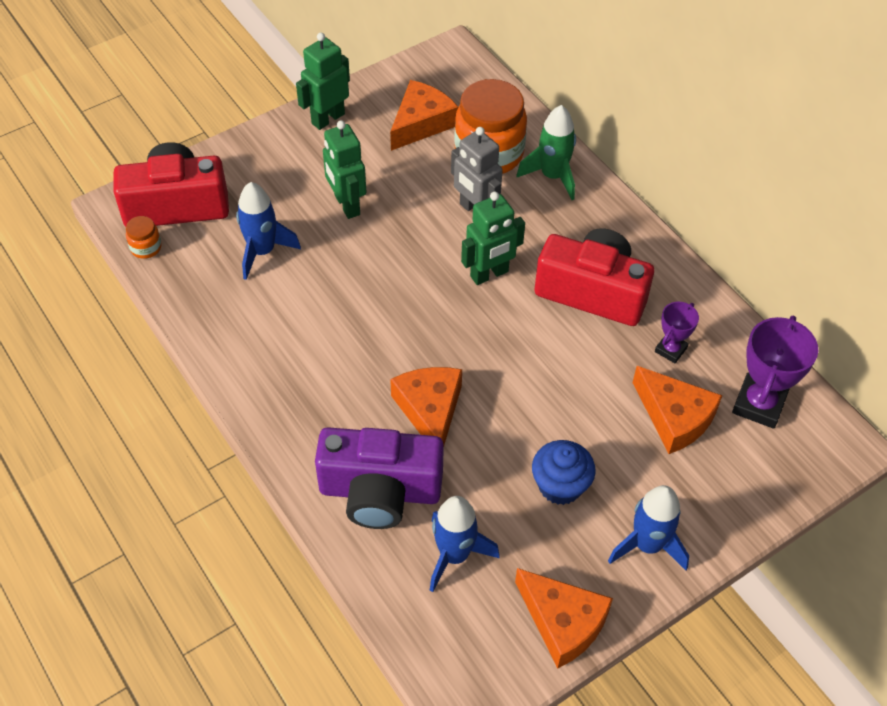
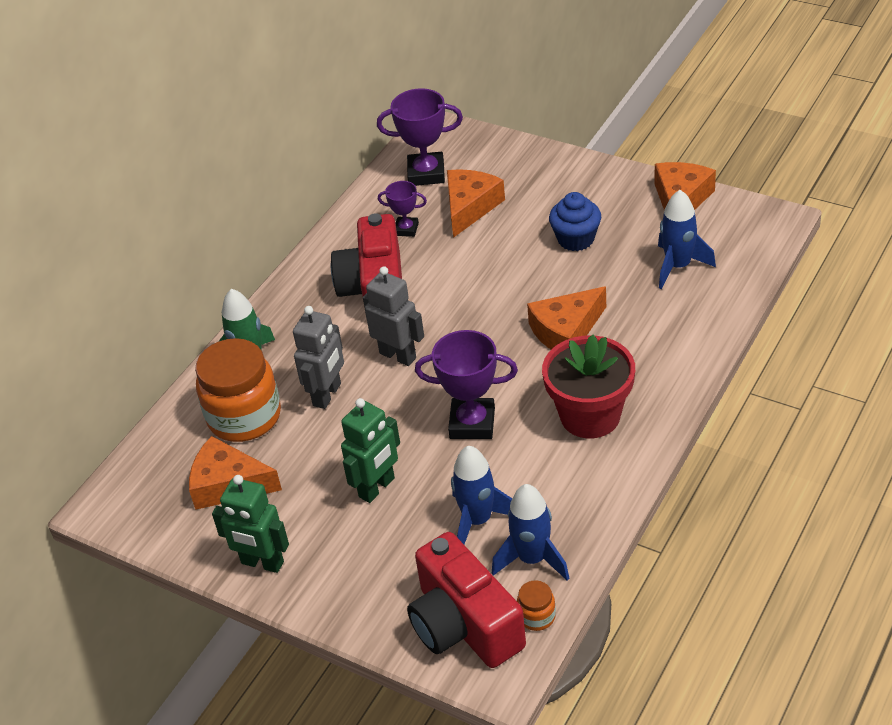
camera: 110 degrees left, 10 degrees down
(310, 376) = (590, 416): none -> red flower pot
(368, 291) = (472, 423): none -> purple trophy
(380, 491) = (661, 325): purple camera -> none
(489, 274) = (398, 355): green robot -> grey robot
(647, 545) = (588, 184): blue rocket -> blue rocket (532, 559)

